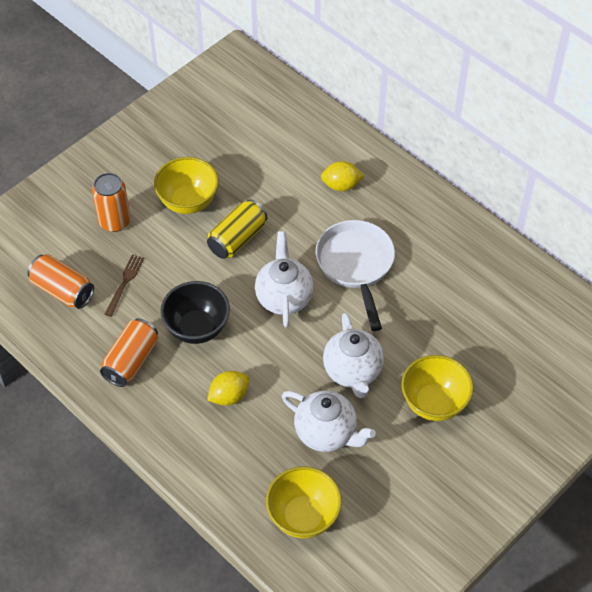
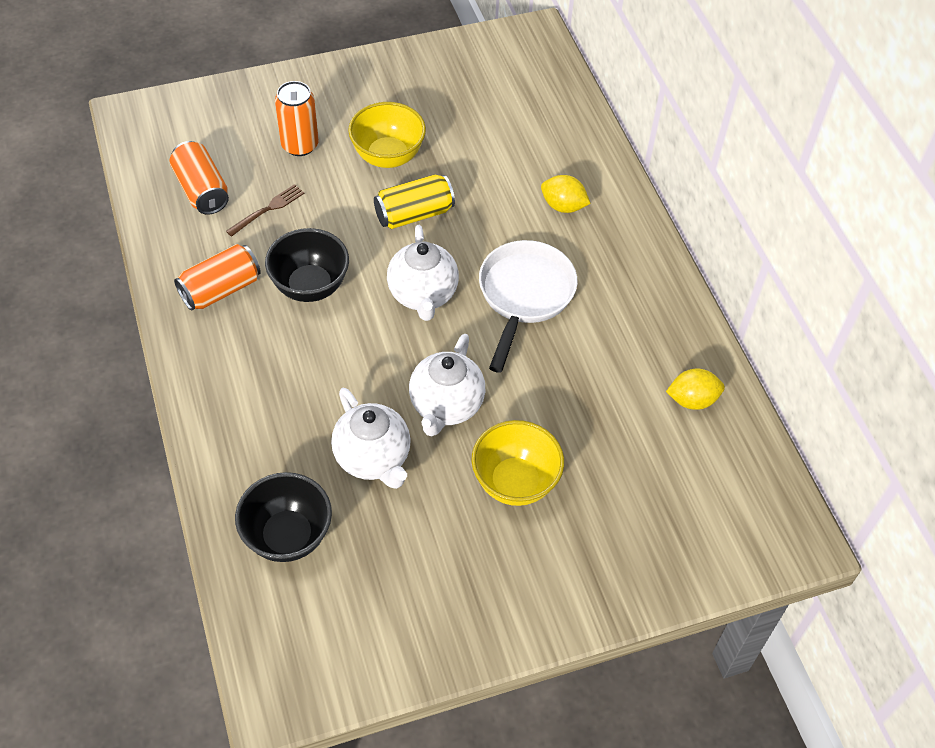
camera: 25 degrees right, 0 degrees up
(229, 396) = (295, 371): yellow lemon -> yellow lemon (692, 400)
(284, 297) = (423, 295): white teapot -> white teapot turned 150 degrees clockwise
(303, 516) = (287, 536): yellow bowl -> black bowl

